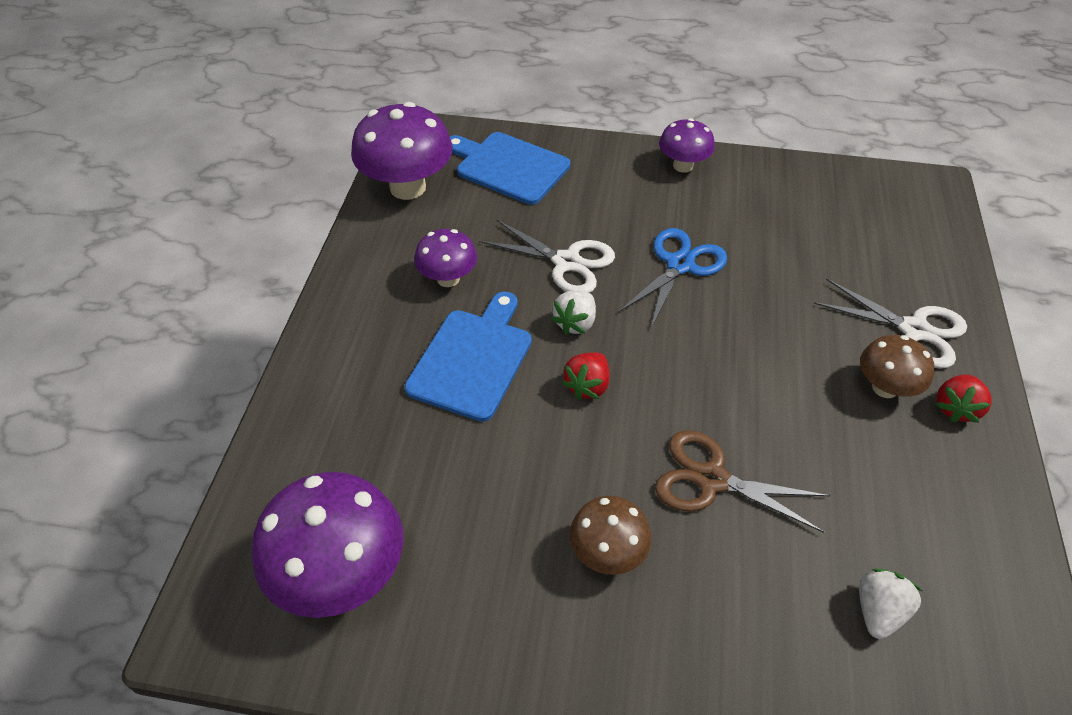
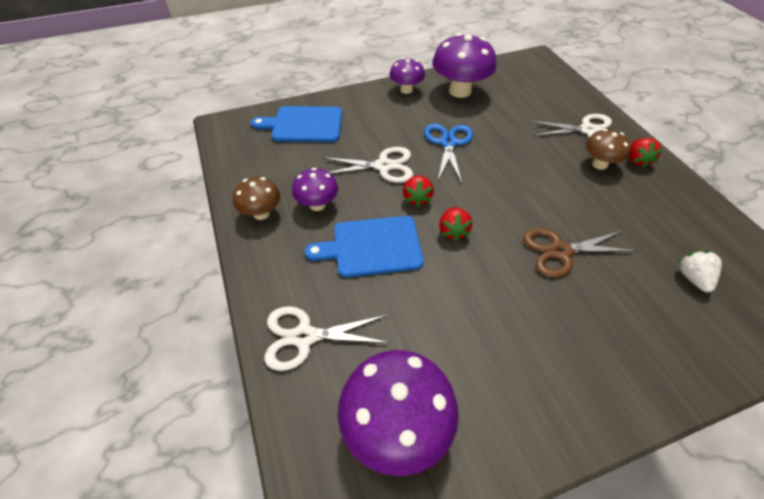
camera: 30 degrees left, 0 degrees up
(321, 426) = (304, 337): none -> white scissors
(408, 187) = (246, 160): purple mushroom -> purple mushroom (460, 91)
(472, 359) = (372, 247): blue cutting board -> blue cutting board turned 90 degrees counterclockwise
(575, 323) = (417, 198): white strawberry -> red strawberry
(607, 552) = (542, 321): brown mushroom -> brown mushroom (261, 213)

